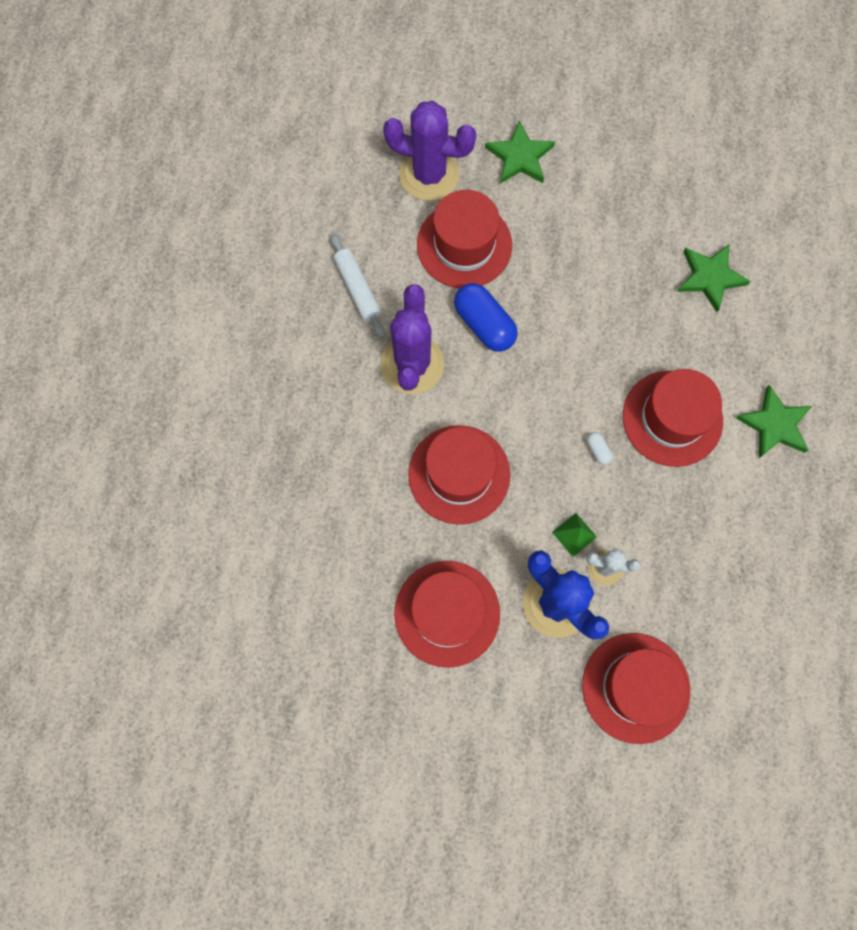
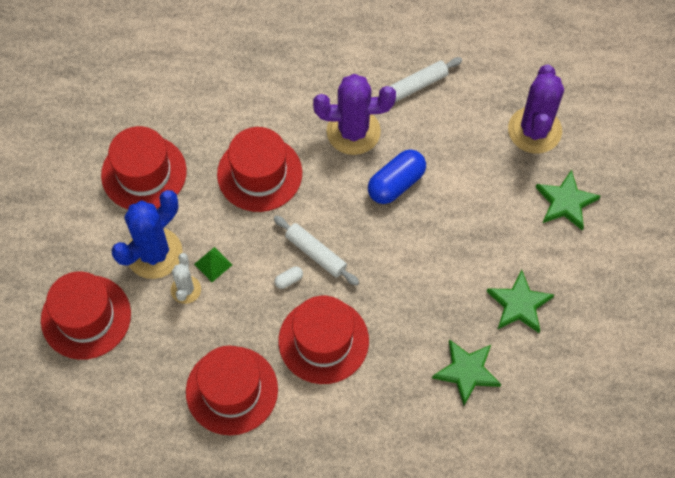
camera: 85 degrees right, 10 degrees down
(464, 245) = (470, 163): red hat -> red hat (232, 390)
(566, 418) = (316, 254): none -> white rolling pin
(774, 425) = (325, 430): green star -> green star (519, 304)

